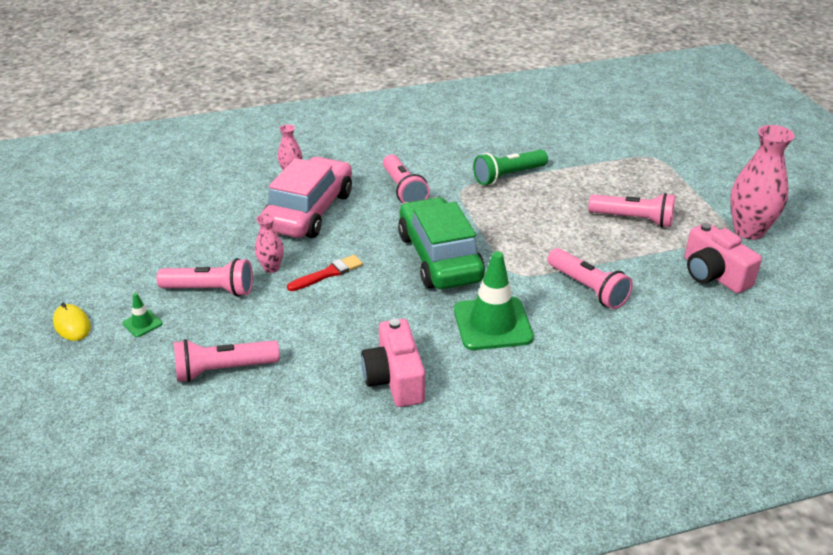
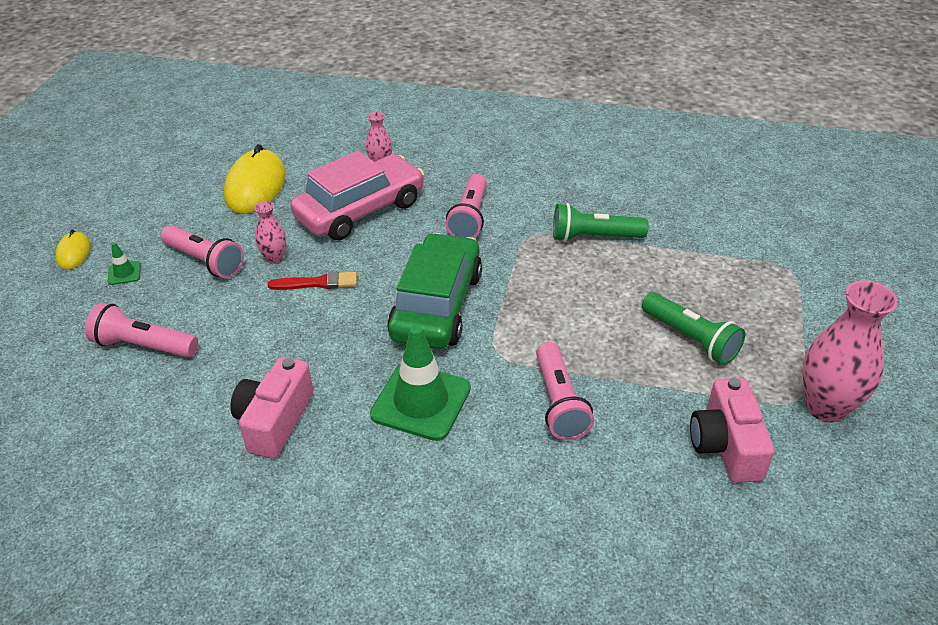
camera: 30 degrees right, 5 degrees up
(195, 220) = (255, 186): none -> yellow mouse
(633, 219) = (690, 339): pink flashlight -> green flashlight

